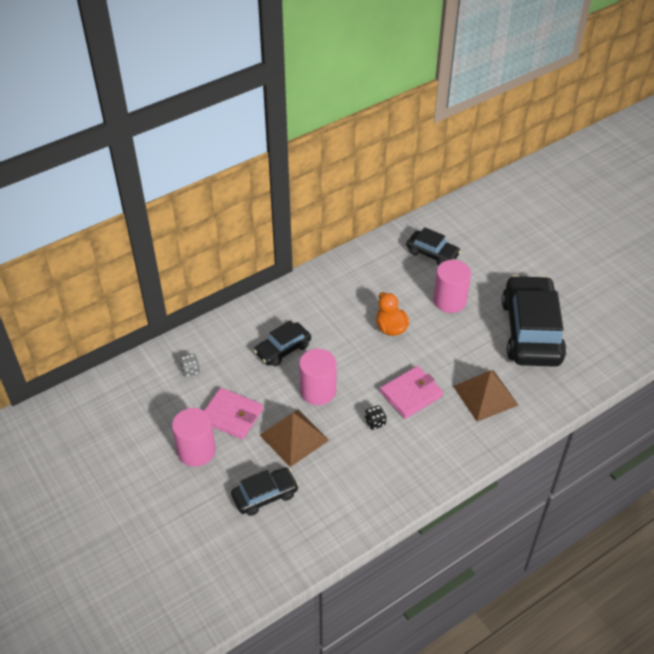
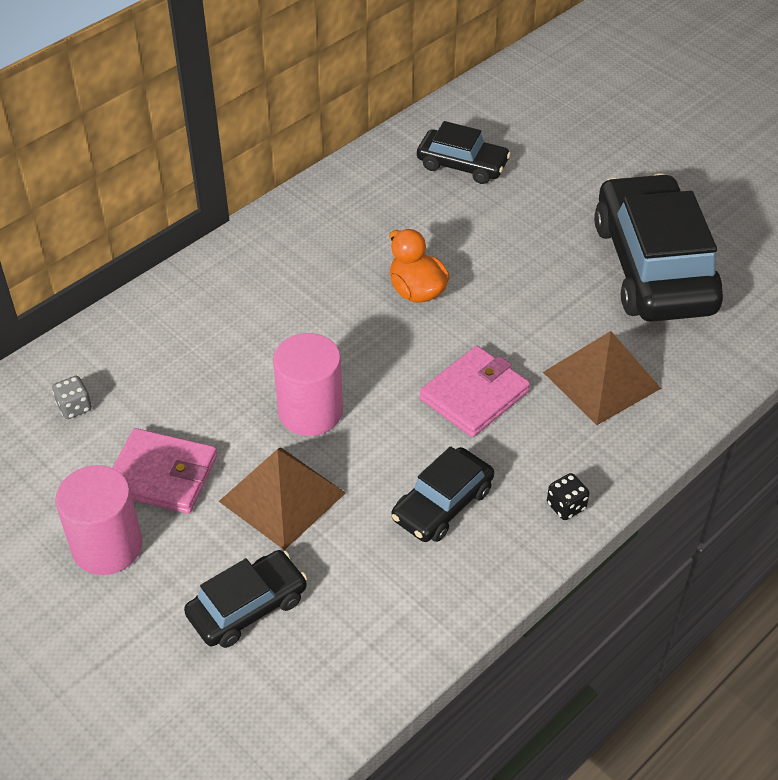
camera: 10 degrees left, 0 degrees up
(283, 349) = (235, 350): black car -> black car (442, 504)
(375, 422) = (421, 451): black dice -> black dice (566, 506)
(449, 301) = (507, 235): pink cylinder -> none

